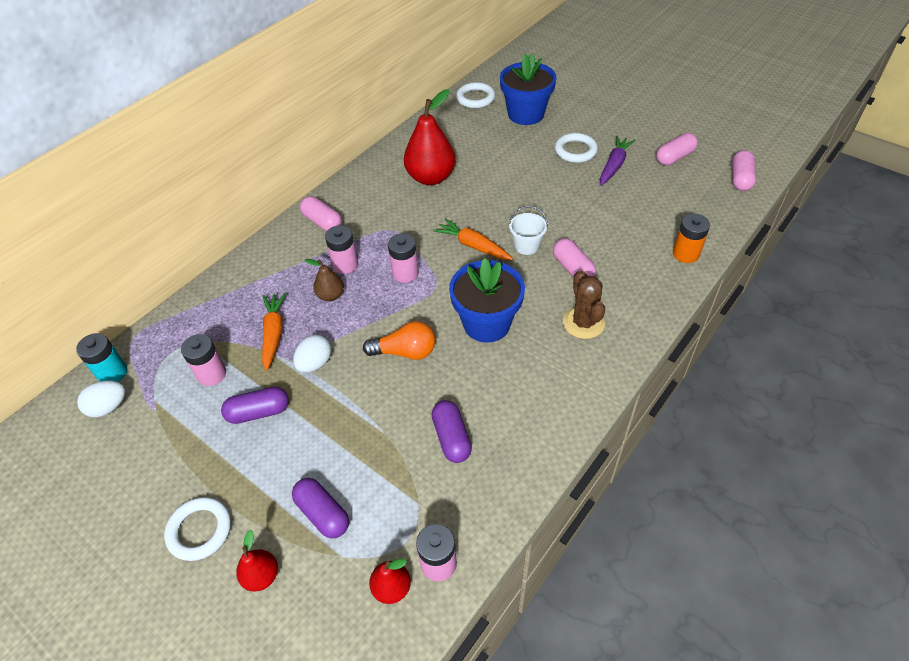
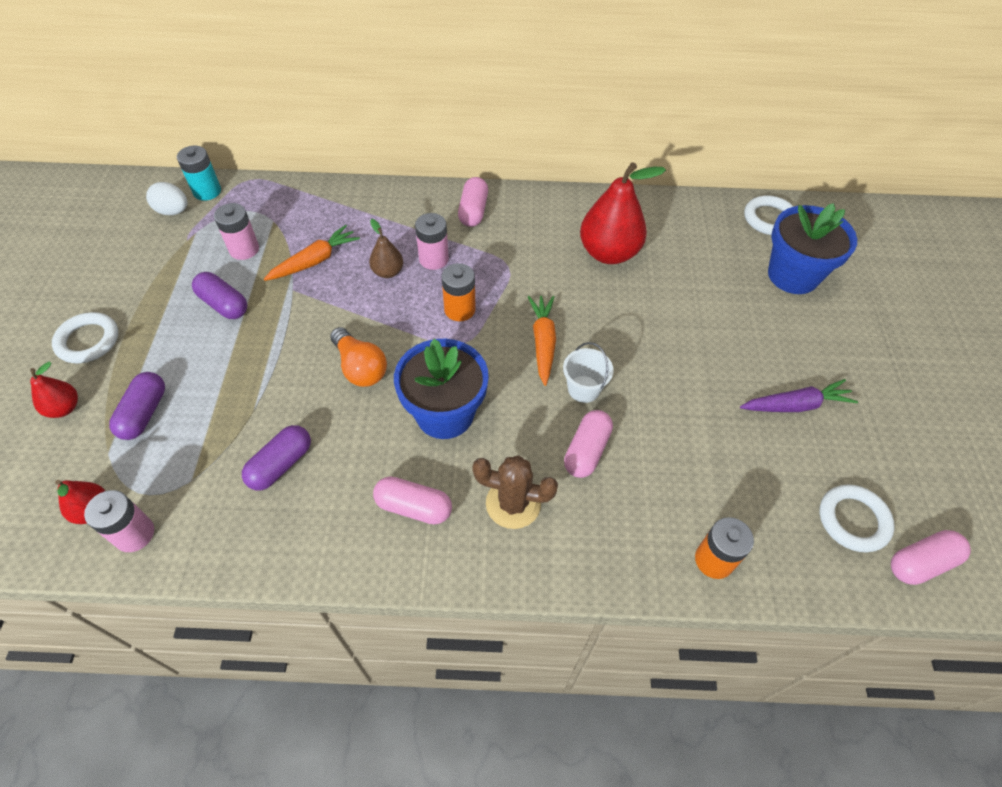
camera: 50 degrees right, 5 degrees up
(315, 363) = (301, 309): white egg -> none
(405, 273) = (459, 309): pink battery -> orange battery
(575, 151) = (781, 354): white ring -> white ring (853, 520)
(583, 323) = (513, 503): brown cactus -> brown cactus turned 60 degrees clockwise
(674, 157) = (880, 463): pink capsule -> pink capsule (414, 507)

